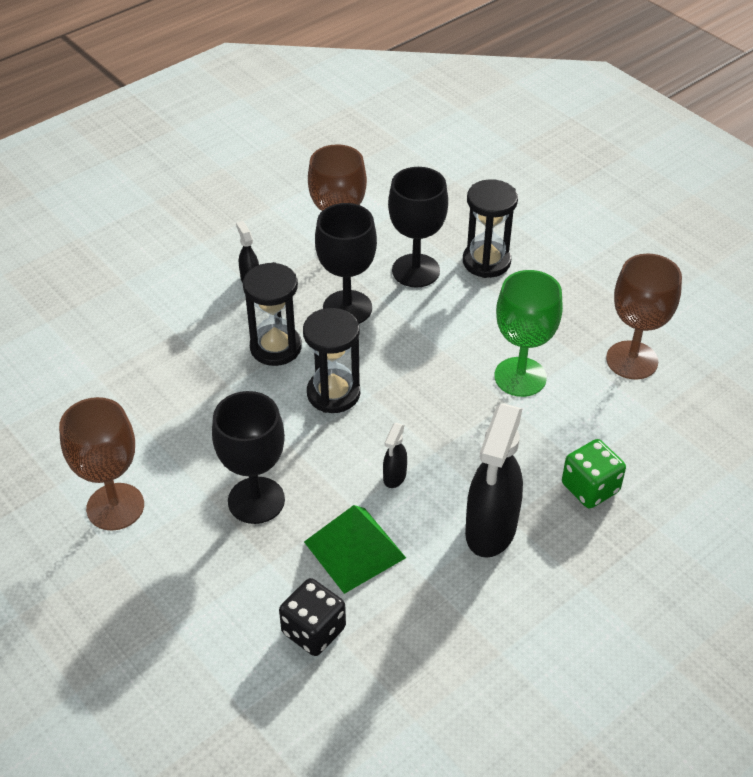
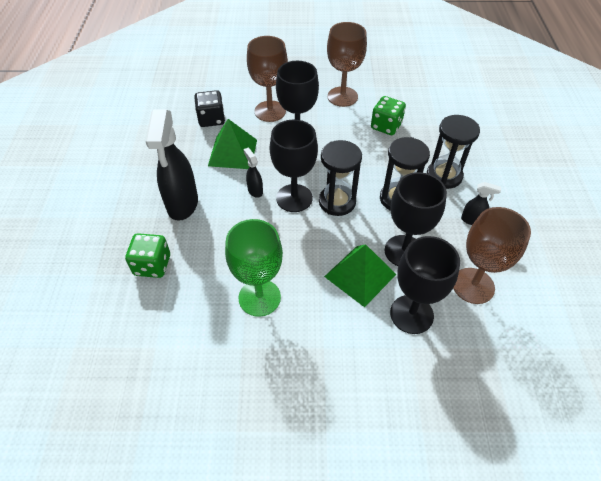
camera: 130 degrees right, 5 degrees up
(146, 423) = (386, 126): none -> green dice
(367, 433) = (294, 198): none -> black goblet
(412, 323) = (360, 275): none -> green pyramid
(486, 261) = (385, 368): black hourglass -> black hourglass (444, 176)
(490, 531) = (182, 204): black spray bottle -> black spray bottle turned 150 degrees counterclockwise
(632, 360) = (204, 377): brown goblet -> brown goblet (270, 111)

